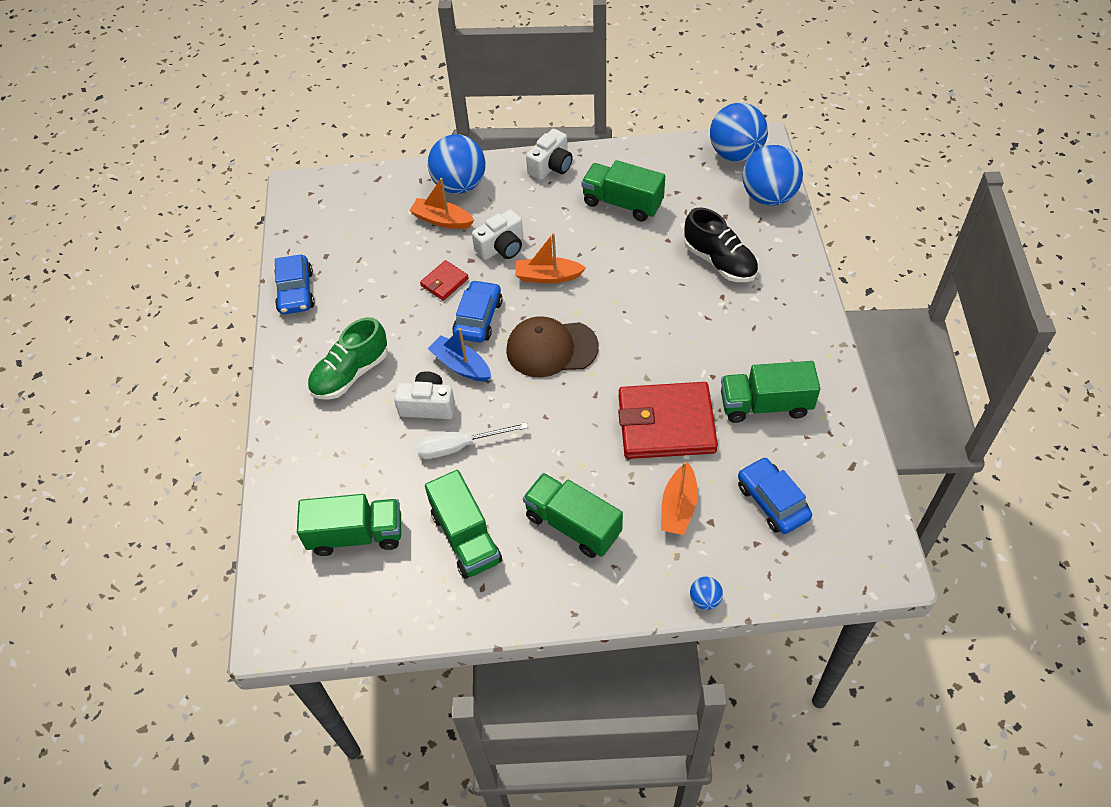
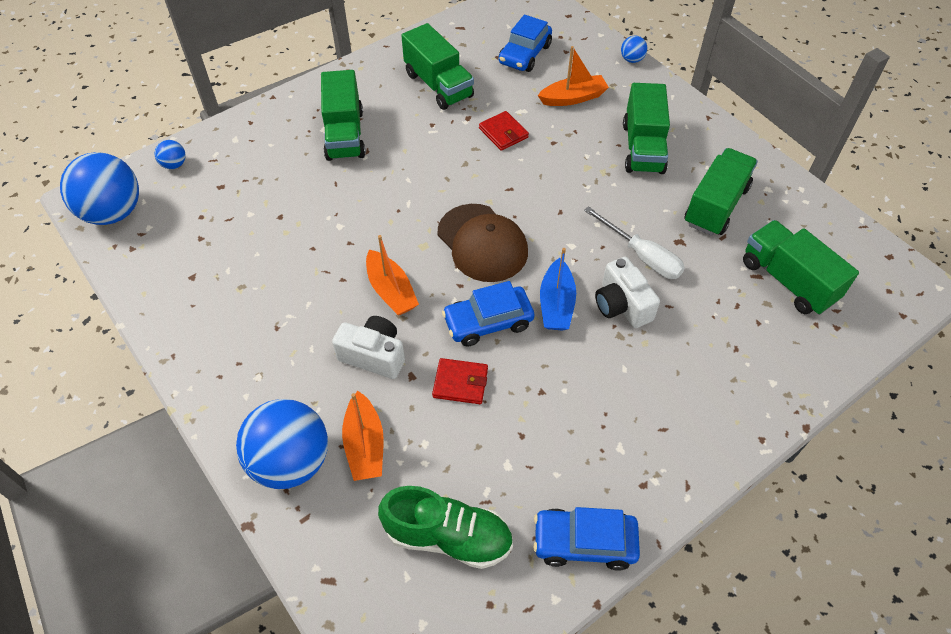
camera: 125 degrees left, 0 degrees up
(296, 292) = (584, 542): blue car -> blue car turned 135 degrees counterclockwise
(350, 374) = (643, 397): green shoe -> green shoe (448, 537)
(551, 166) = (208, 375): white camera -> none
(622, 203) = (242, 276): green truck -> green truck (344, 134)
(666, 424) = (503, 133): red wallet -> red wallet, size x0.46
(719, 262) = (289, 167): black shoe -> none
(768, 196) = (174, 165): blue ball -> blue ball, size x0.43

